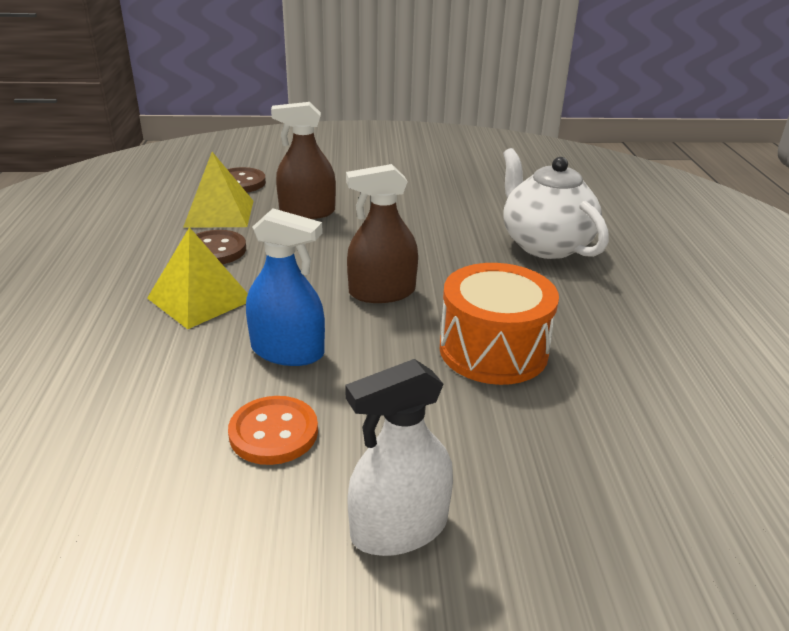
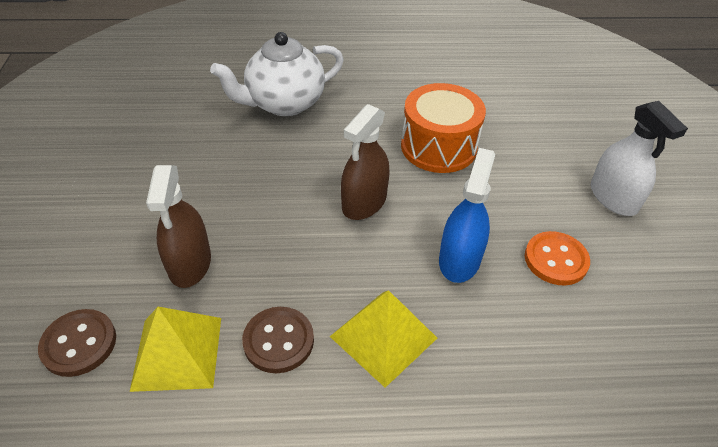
camera: 90 degrees left, 15 degrees up
(382, 292) = (364, 202): brown spray bottle -> brown spray bottle turned 45 degrees clockwise

